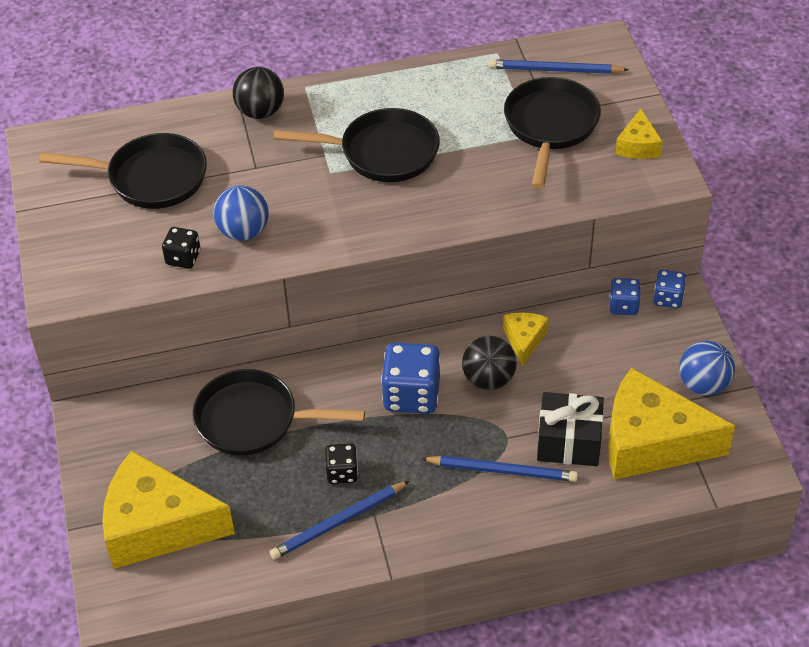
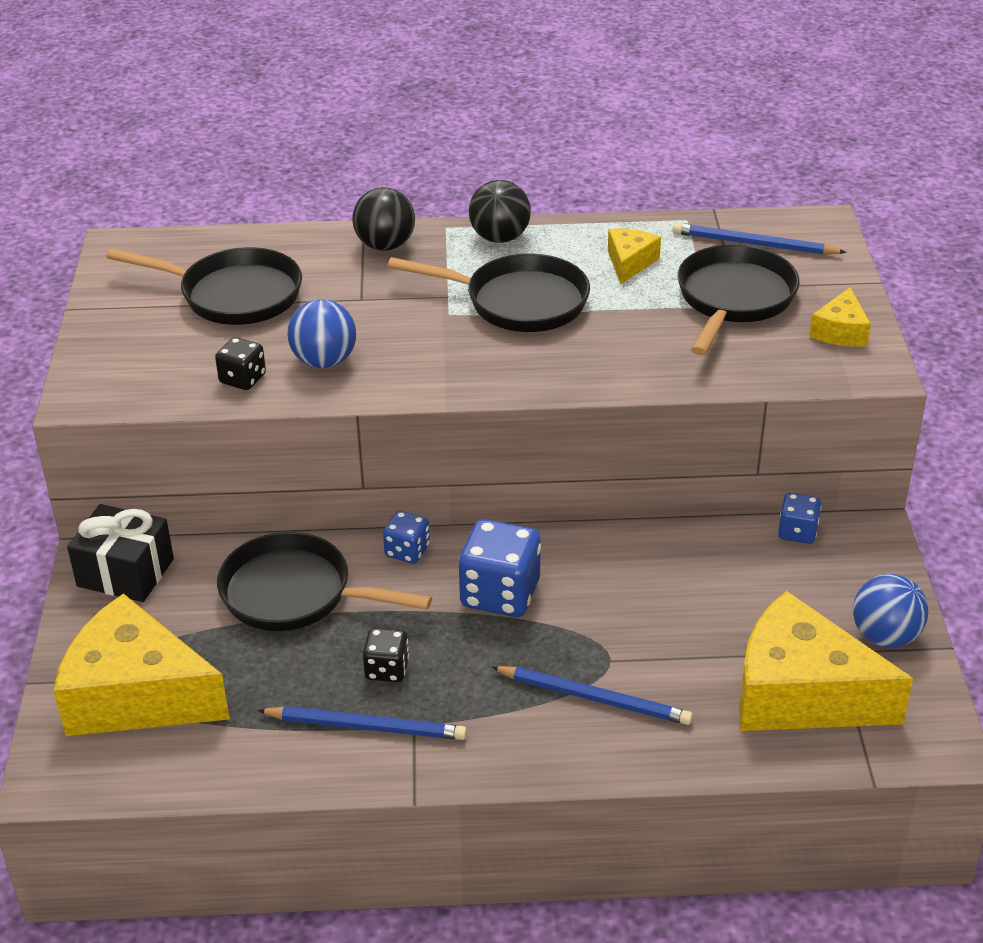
camera: 10 degrees right, 10 degrees down
(339, 522) = (365, 726): blue pencil -> blue pencil turned 150 degrees counterclockwise
(488, 379) = (603, 590): black ball -> black ball (500, 238)
(524, 340) = (660, 553): yellow cheese -> yellow cheese (629, 263)
(569, 442) = (690, 677): black gift -> black gift (125, 573)
(668, 298) = (857, 531): blue dice -> blue dice (407, 551)

